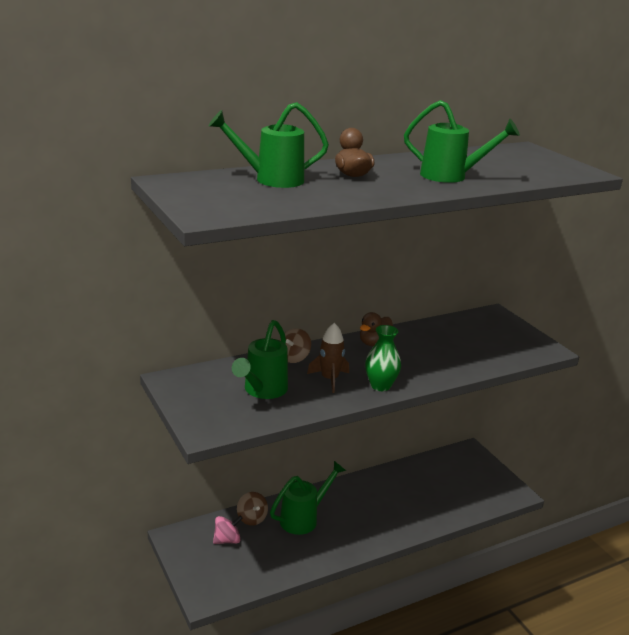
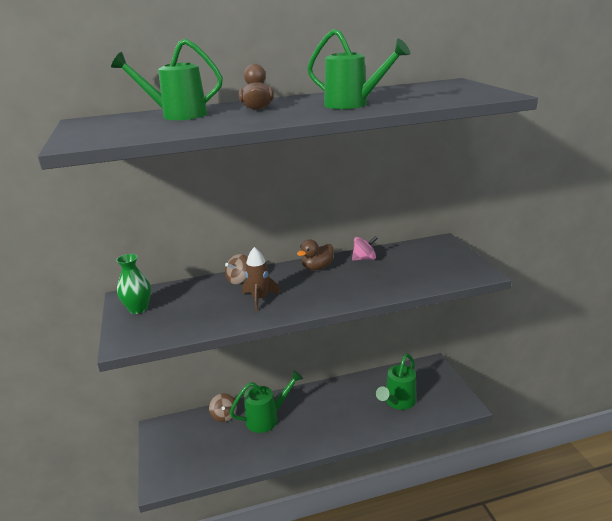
camera: 15 degrees right, 0 degrees up
(227, 540) = (197, 433): pink spinning top -> pink spinning top (364, 259)
(262, 391) = (195, 308): green watering can -> green watering can (398, 402)
(380, 386) = (302, 305): green vase -> green vase (138, 309)

